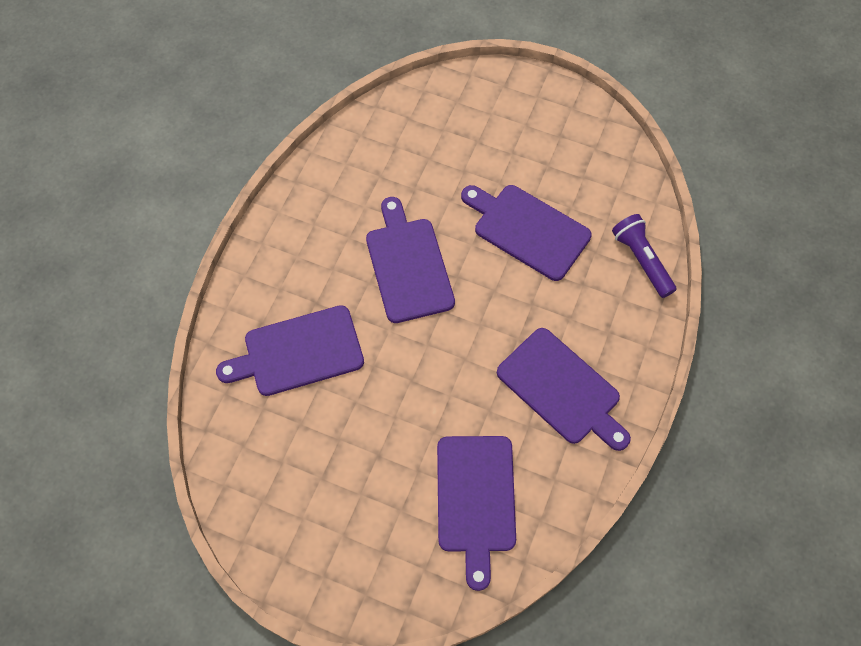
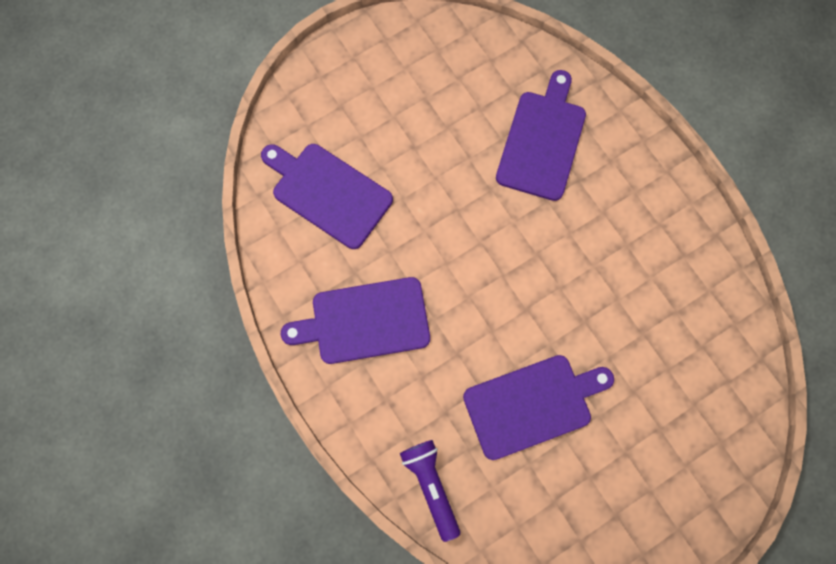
camera: 125 degrees right, 10 degrees up
(408, 265) = (565, 276): purple cutting board -> none
(641, 260) = (431, 486): purple flashlight -> purple flashlight turned 120 degrees counterclockwise

